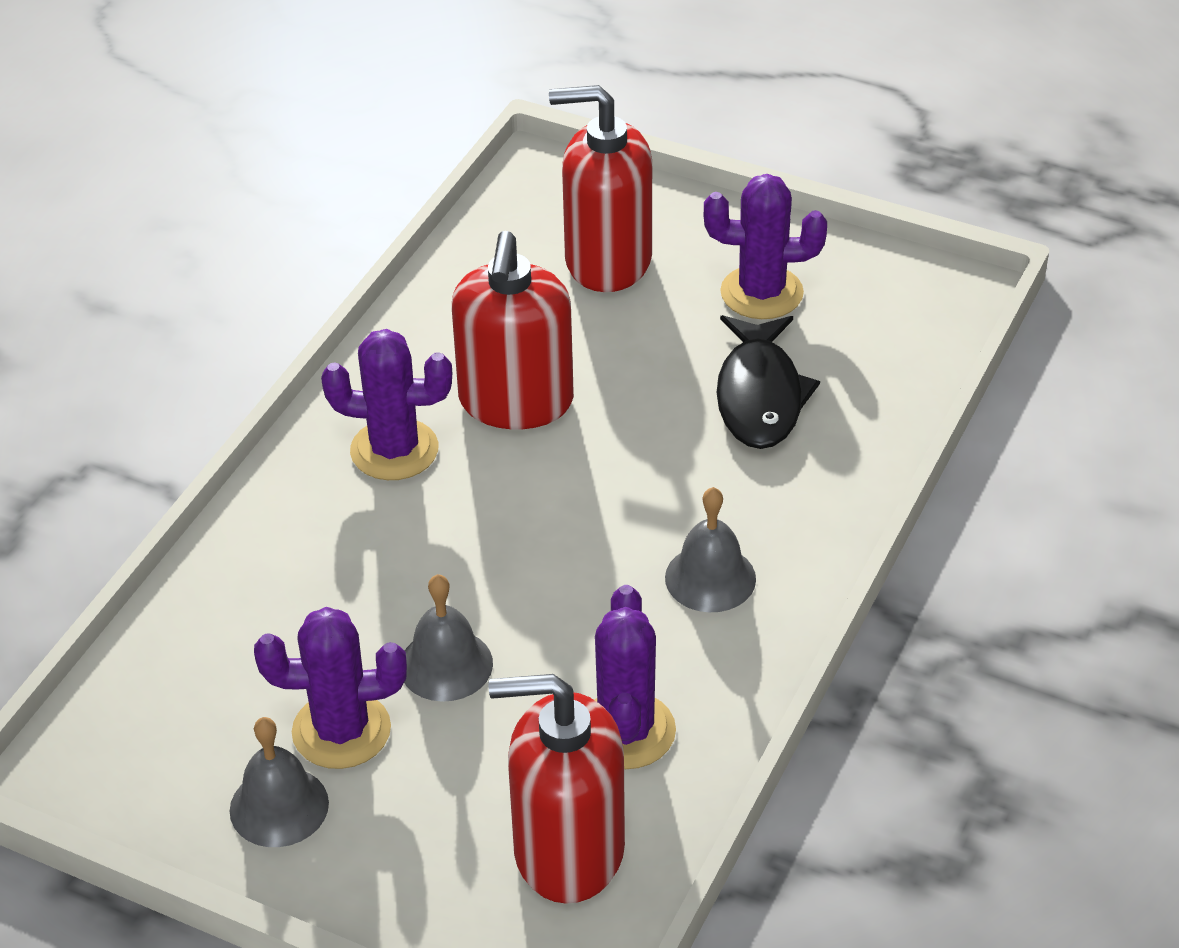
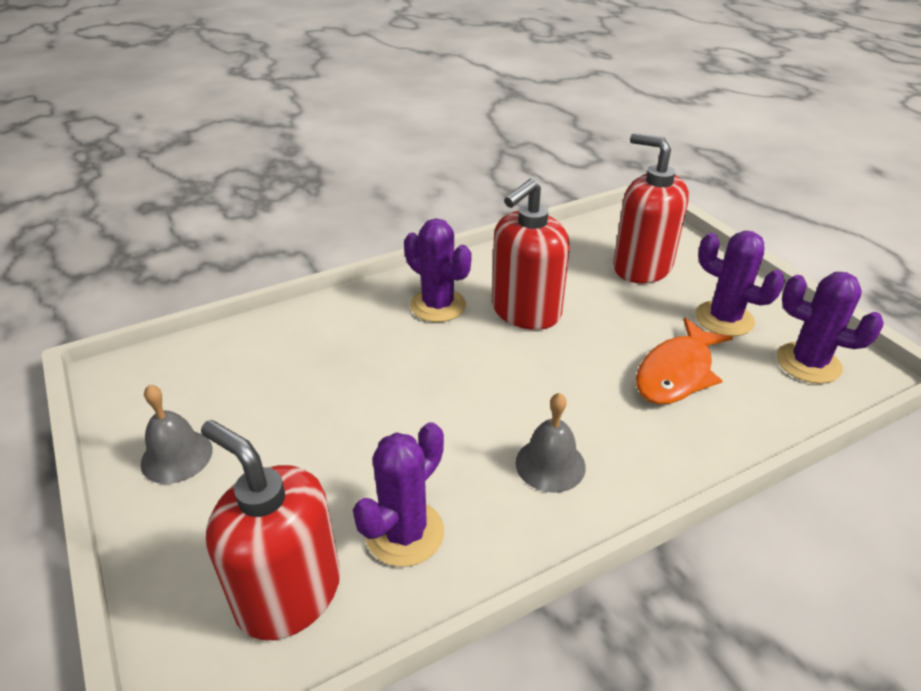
camera: 35 degrees right, 5 degrees down
(341, 731) = (254, 433): purple cactus -> purple cactus (808, 363)
(446, 664) = (346, 428): grey bell -> none
(760, 396) = (677, 373): black fish -> orange fish

